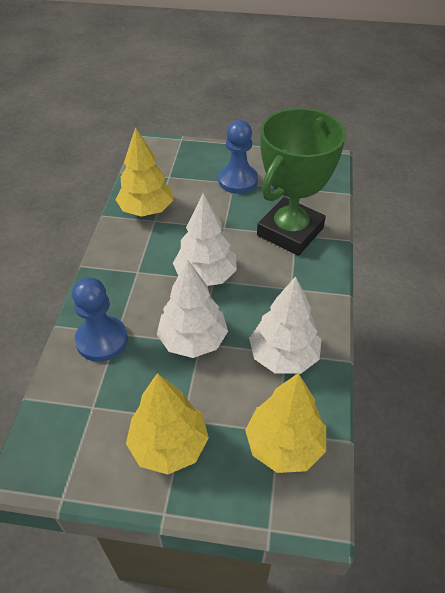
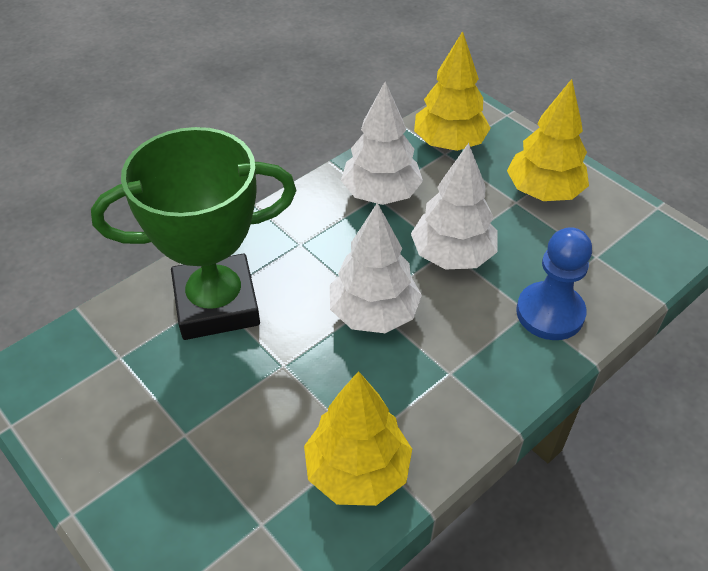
camera: 140 degrees left, 0 degrees up
(238, 181) = (175, 432): blue pawn -> none

